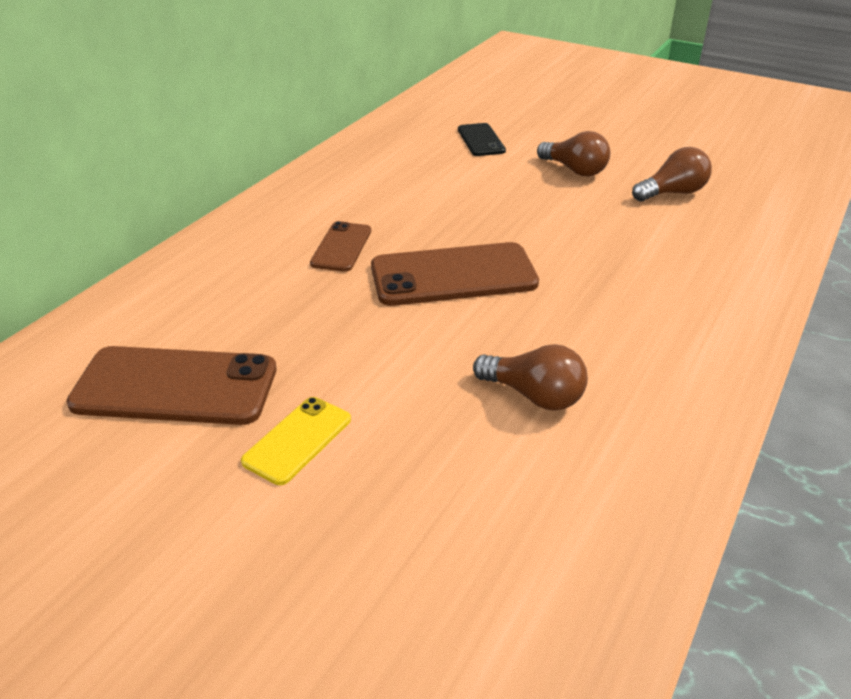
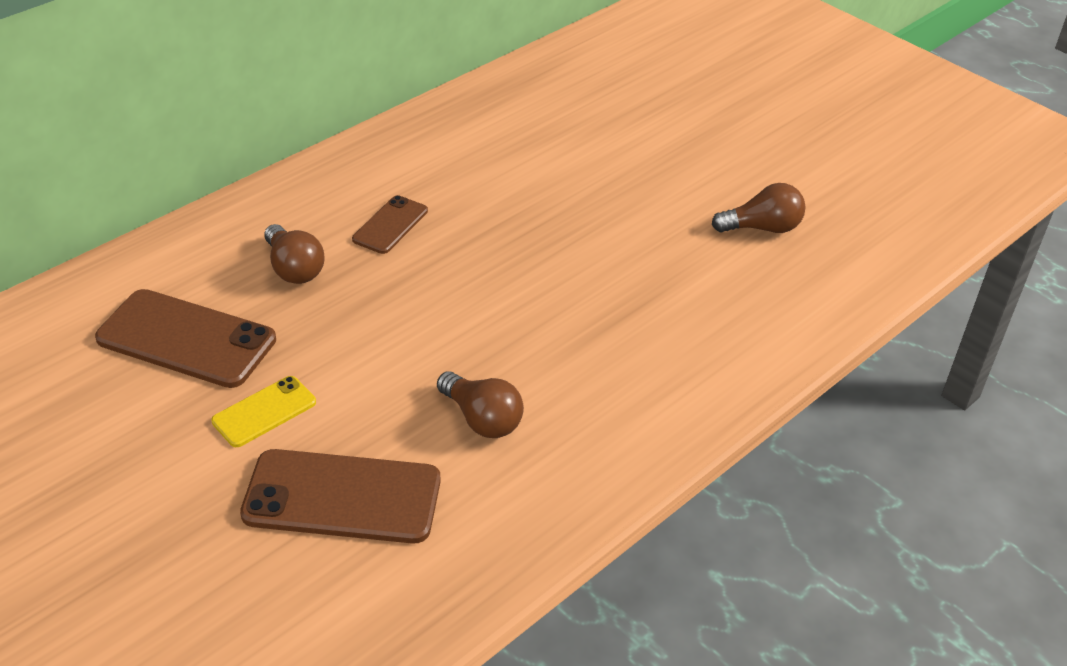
camera: 15 degrees right, 5 degrees up
(453, 275) = (479, 280): brown phone -> brown phone (342, 497)
(480, 140) = (599, 118): black phone -> none
(575, 170) = (676, 177): brown light bulb -> brown light bulb (294, 268)

